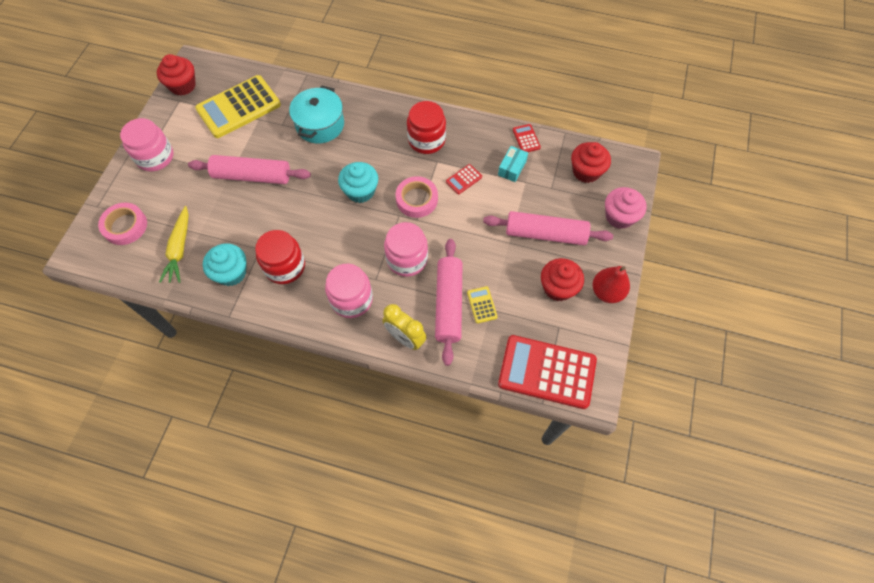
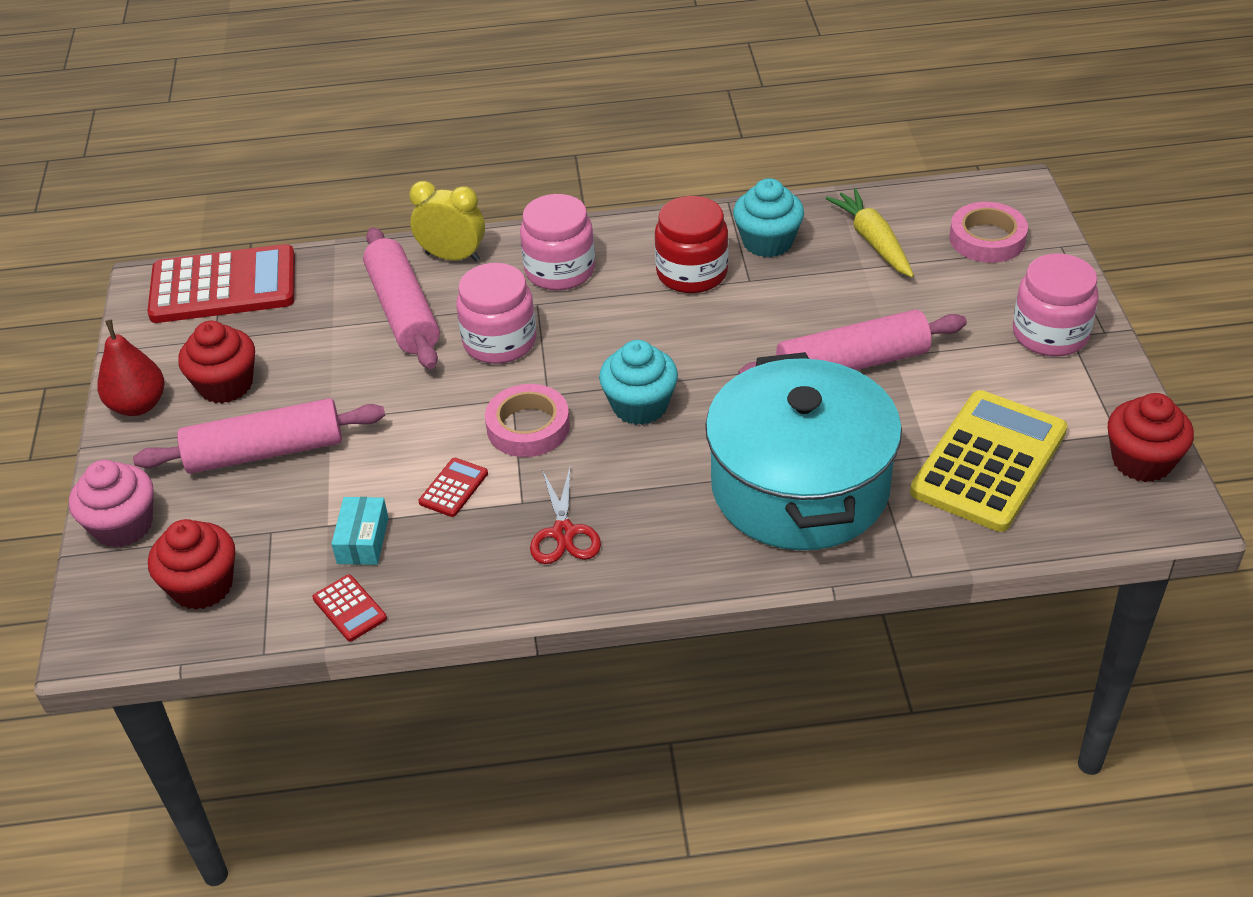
camera: 160 degrees right, 20 degrees down
(320, 125) = (800, 487): turquoise pot -> turquoise pot, size x1.64
(426, 140) = (564, 533): red jar -> red scissors
(482, 305) = (349, 326): yellow calculator -> none

